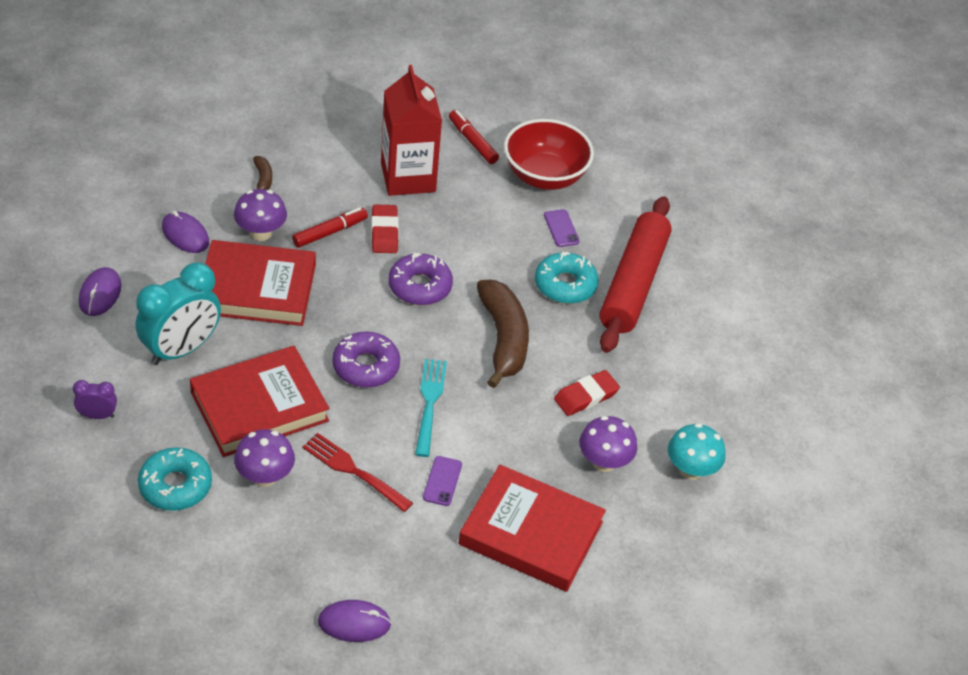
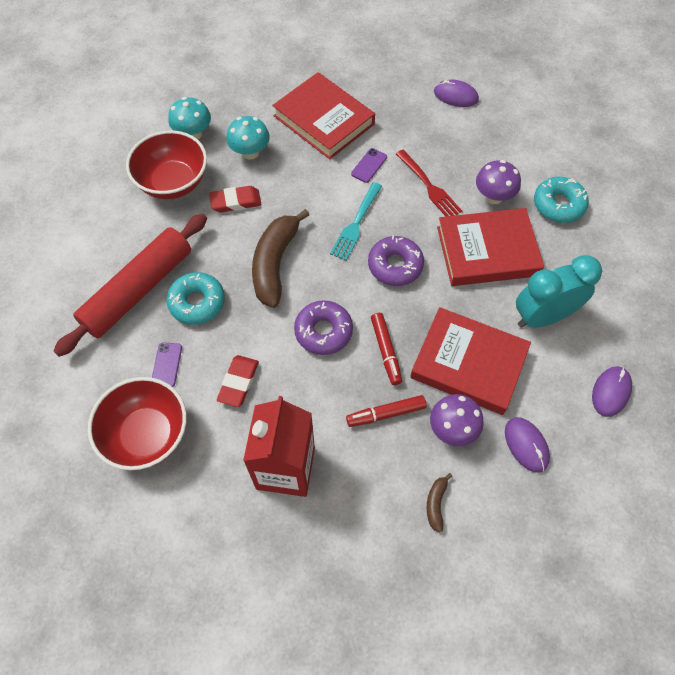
camera: 155 degrees left, 15 degrees up
(97, 415) = (614, 272): purple clock -> none
(384, 232) = (334, 401): red eraser -> red eraser (238, 382)
(472, 142) = (196, 504): red marker -> red marker (386, 351)
(604, 462) = (250, 152): purple mushroom -> turquoise mushroom
(673, 402) = (173, 182): none -> red bowl

